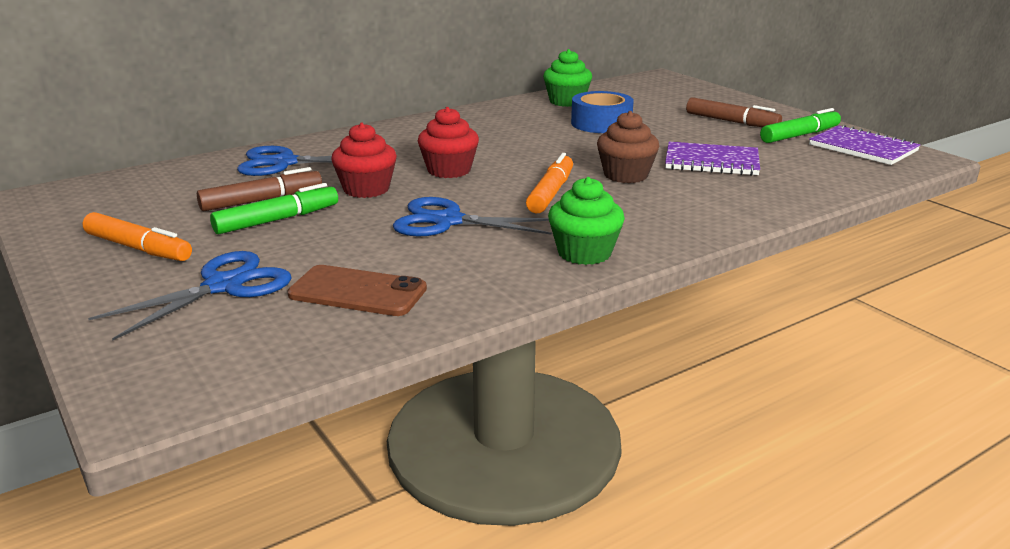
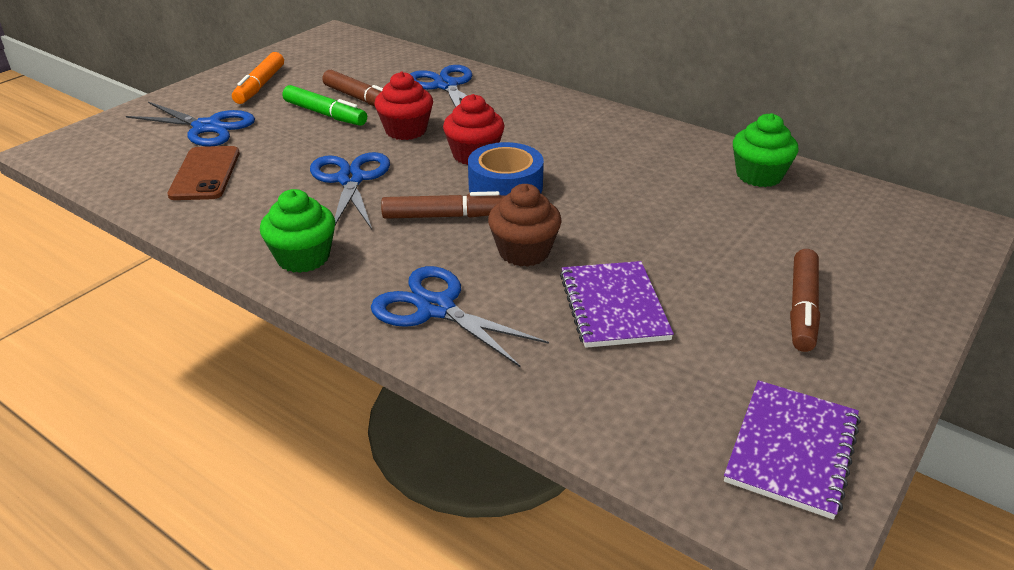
camera: 70 degrees right, 10 degrees up
(551, 193) = (445, 216): orange marker -> brown marker
(601, 123) = (694, 211): blue tape -> blue tape (505, 187)
(691, 211) = (436, 308): none -> blue scissors
(800, 135) = (797, 378): green marker -> none

